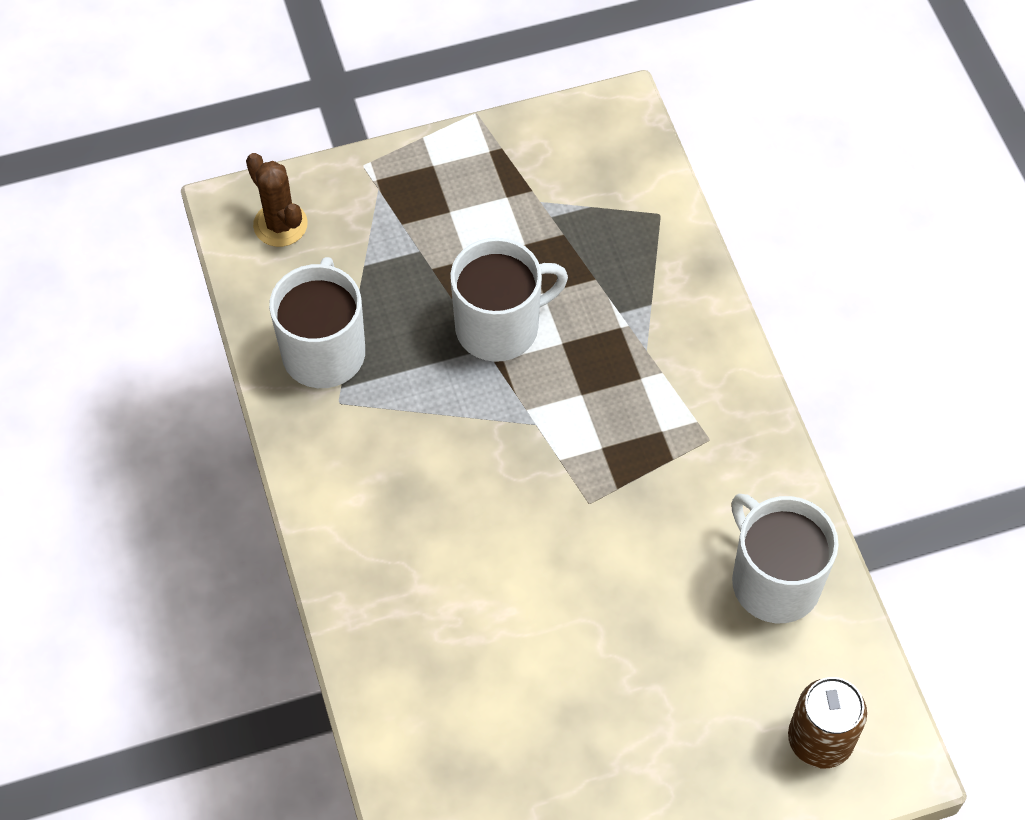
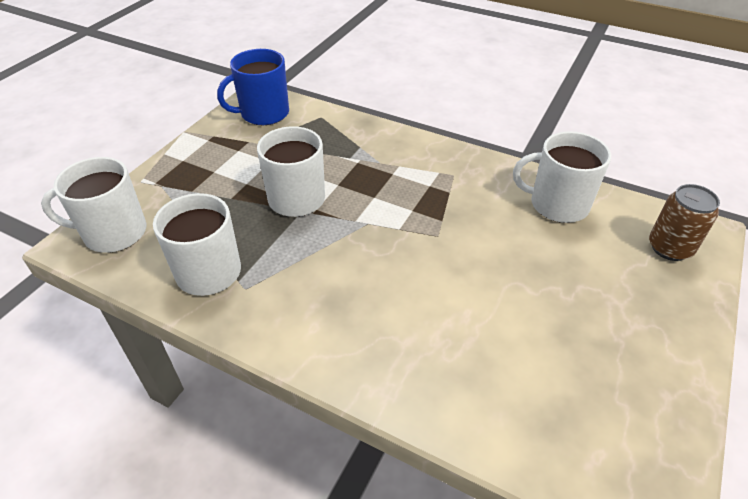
camera: 45 degrees left, 15 degrees down
(280, 225) = (113, 233): brown cactus -> white mug
(596, 152) = (263, 113): none -> blue mug

